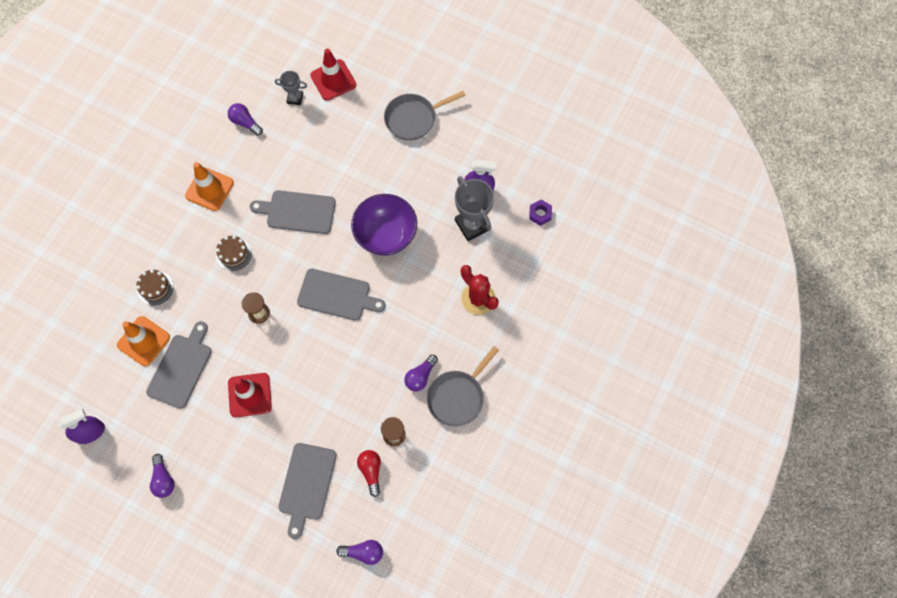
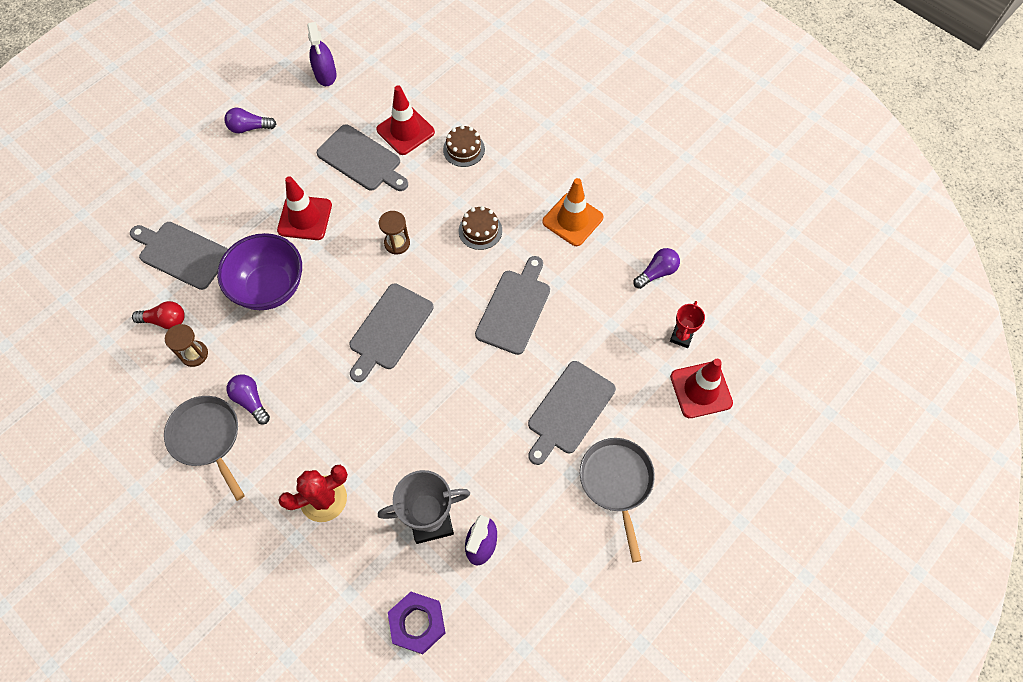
camera: 105 degrees right, 5 degrees down
(143, 341) = (405, 131): orange traffic cone -> red traffic cone
(295, 98) = (681, 337): grey trophy -> red trophy
(363, 552) = (83, 294): purple light bulb -> none
(370, 158) = (569, 410): none -> grey cutting board
(386, 235) = (450, 404): purple bowl -> purple bowl (270, 288)
(540, 214) = (417, 623): purple nut -> purple nut, size x1.58

